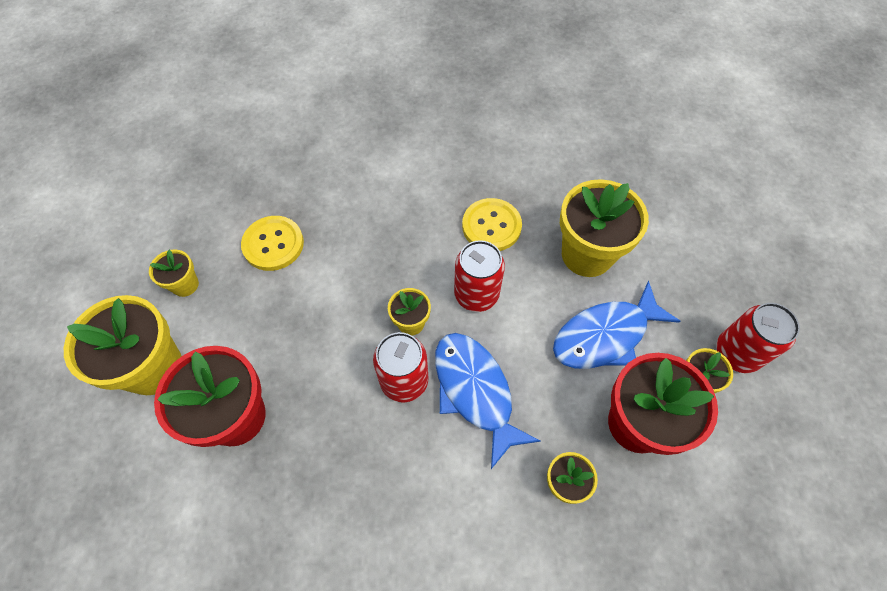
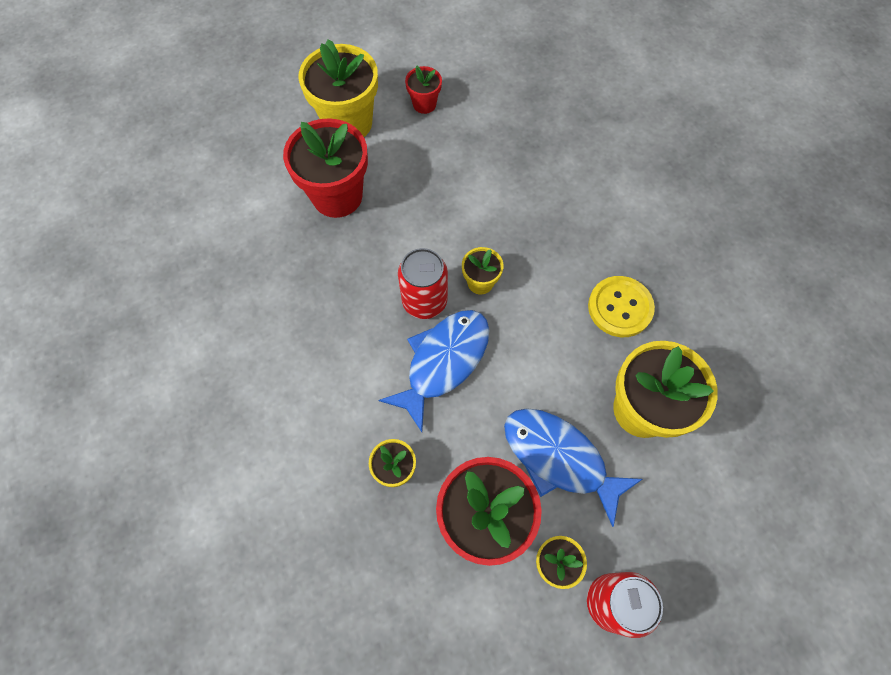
camera: 65 degrees right, 5 degrees up
(185, 285) = (424, 104): yellow flower pot -> red flower pot
(273, 244) = (495, 143): yellow button -> none
(476, 294) = (538, 324): red can -> none

